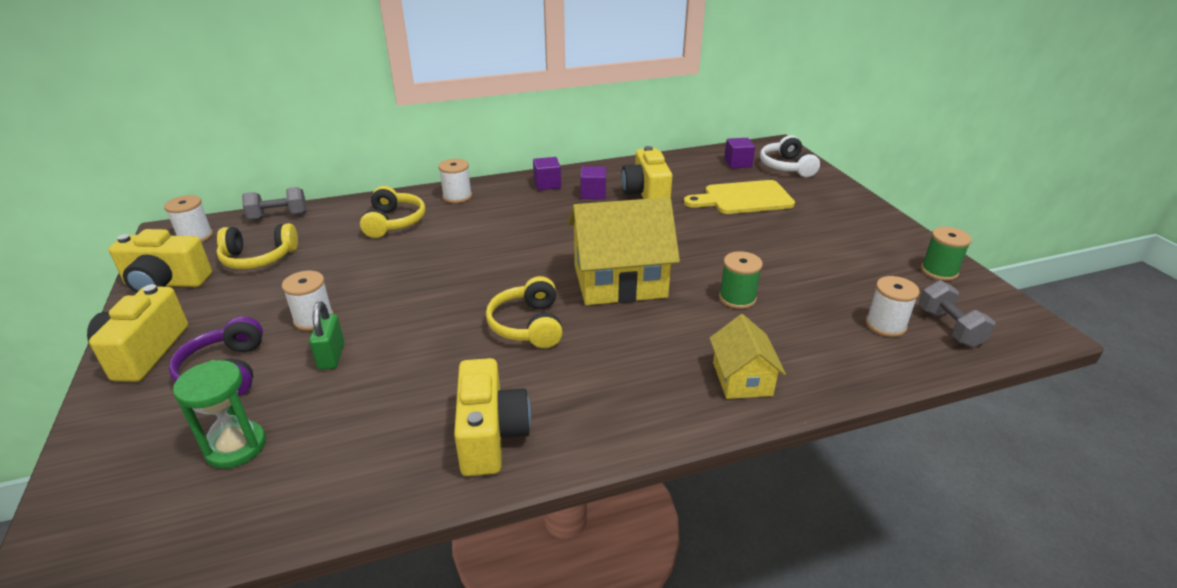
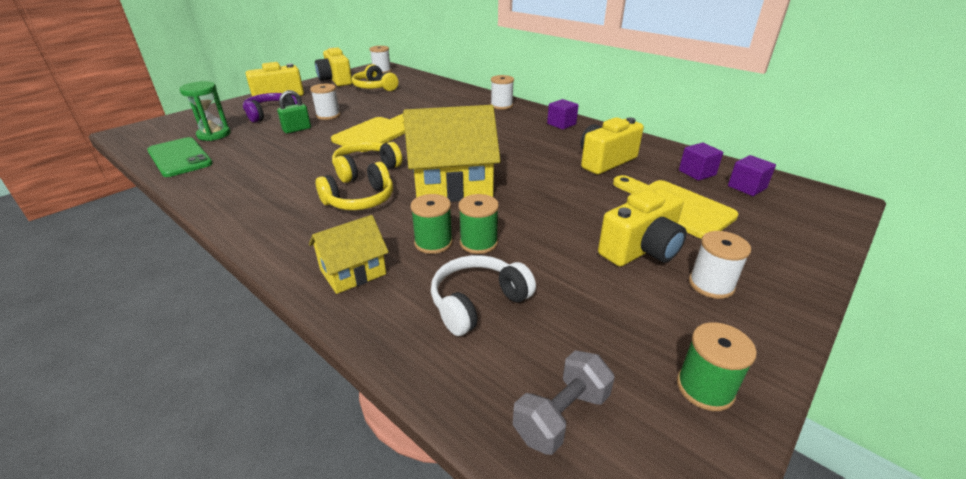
camera: 60 degrees right, 0 degrees up
(278, 216) = (420, 77): grey dumbbell -> none
(293, 496) = (179, 157): none -> green phone
(394, 222) = (447, 101): yellow headphones -> yellow headphones (360, 200)
(430, 295) = (375, 133): none -> yellow cutting board
(491, 435) = (242, 190): yellow camera -> yellow camera (641, 250)
(593, 193) = (572, 142): purple cube -> purple cube (697, 173)
(619, 281) = (452, 185): yellow house -> yellow house turned 60 degrees counterclockwise
(721, 321) = (433, 243): none -> green spool
(786, 167) = (795, 216): white headphones -> white headphones (477, 302)
(885, 325) = (516, 352): white spool -> white spool (711, 285)

